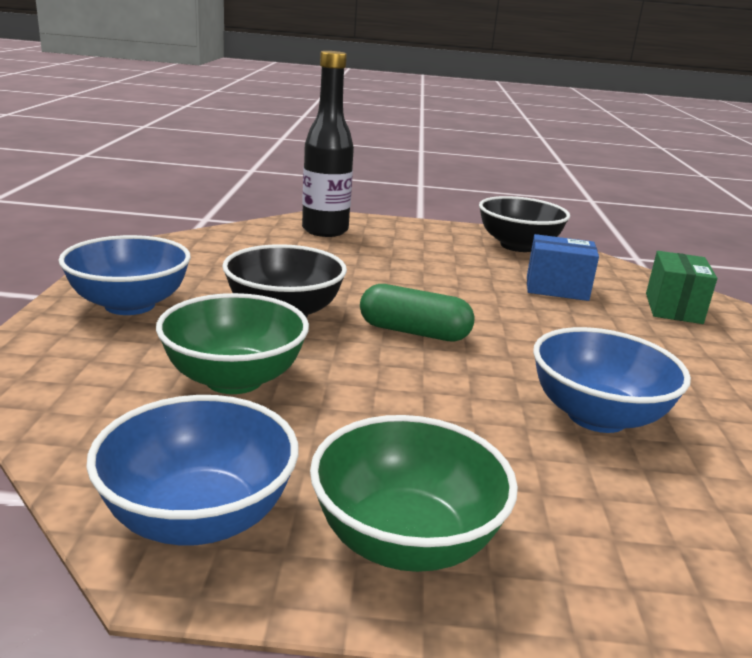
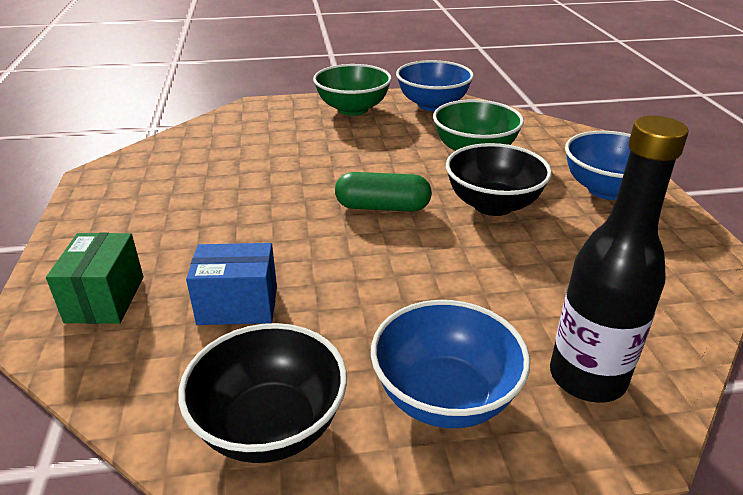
camera: 170 degrees right, 10 degrees up
(596, 416) = (254, 166): blue bowl -> blue bowl (445, 397)

